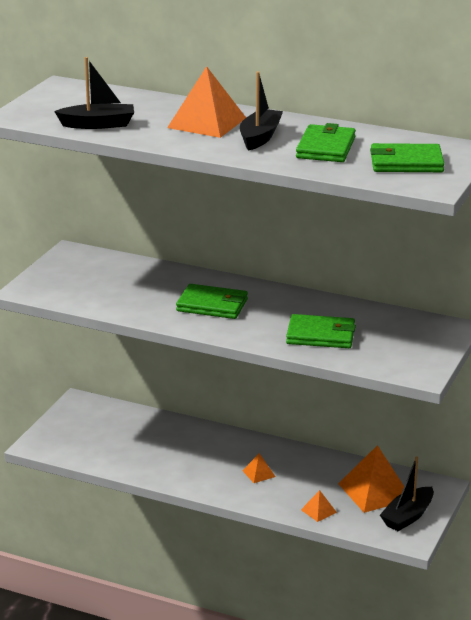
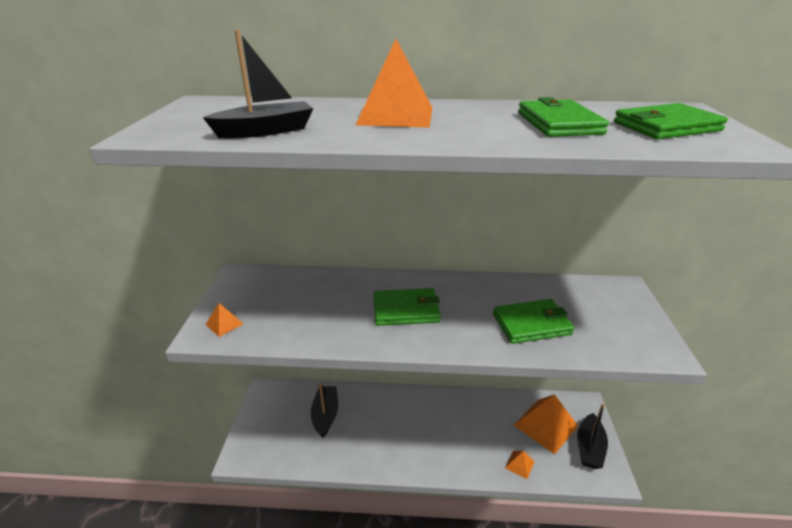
camera: 20 degrees left, 5 degrees up
(259, 473) = (447, 433): orange pyramid -> orange pyramid (224, 324)
(260, 137) = (473, 122): black boat -> black boat (325, 415)

